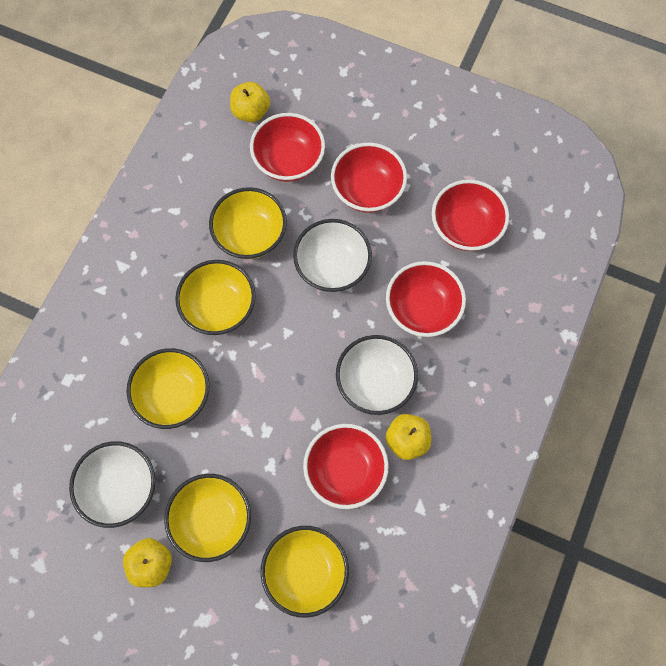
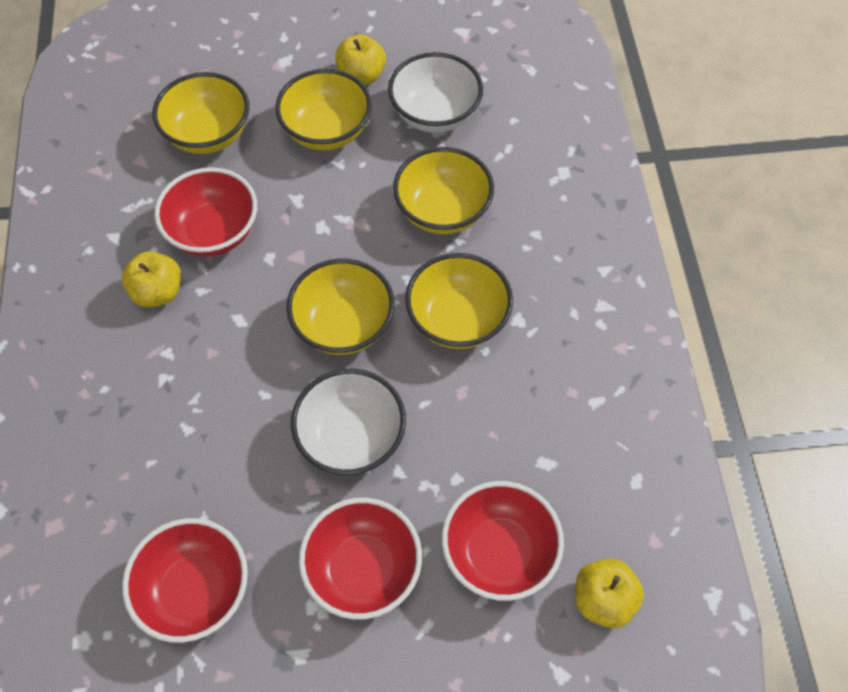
camera: 150 degrees right, 10 degrees down
(250, 235) = (480, 421): yellow bowl -> yellow bowl (343, 325)
(375, 382) = (225, 332): white bowl -> none
(422, 309) = (206, 445): red bowl -> none

